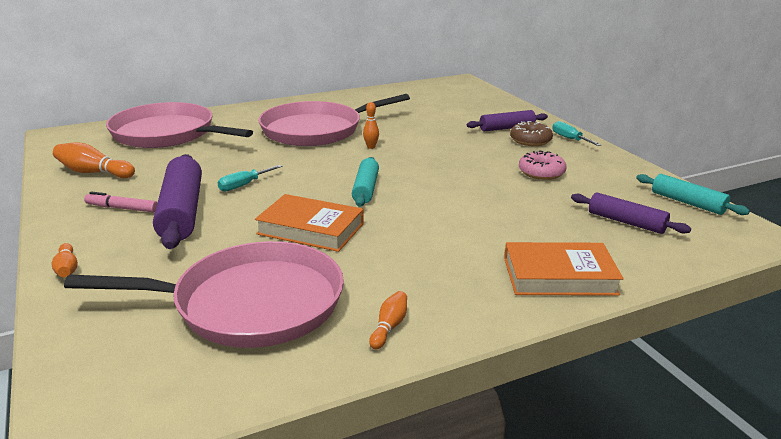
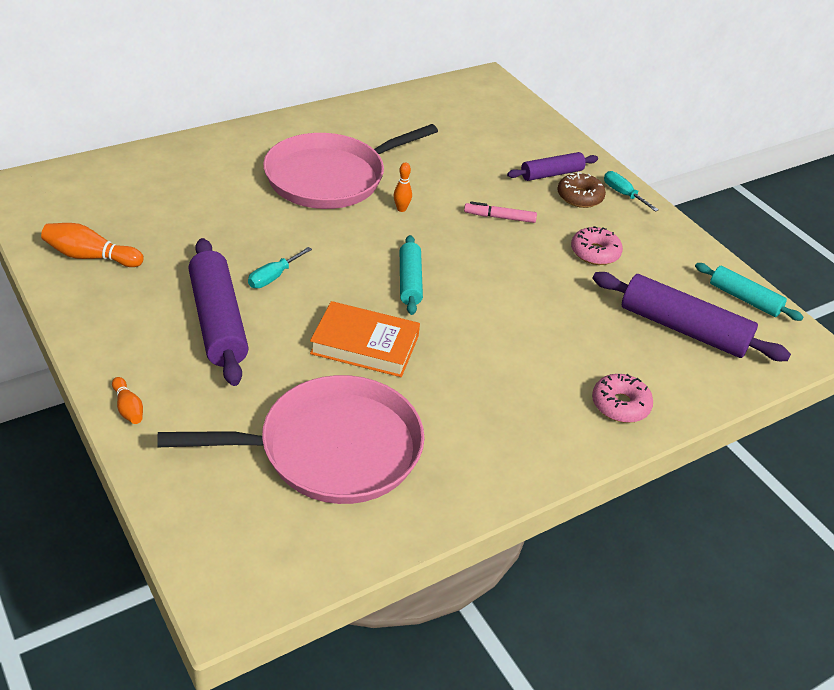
camera: 10 degrees left, 15 degrees up
(122, 208) = (149, 316): pink marker -> pink marker (499, 217)
(167, 134) = (152, 185): pink pan -> none
(389, 327) = (469, 473): orange bowling pin -> none
(559, 276) = (620, 405): orange book -> pink donut
(626, 222) = (683, 329): purple rolling pin -> purple rolling pin, size x1.68

